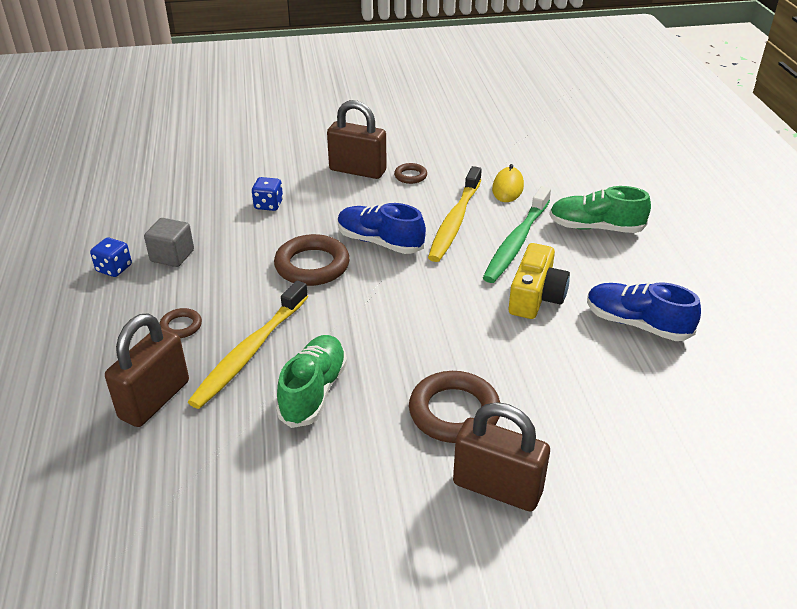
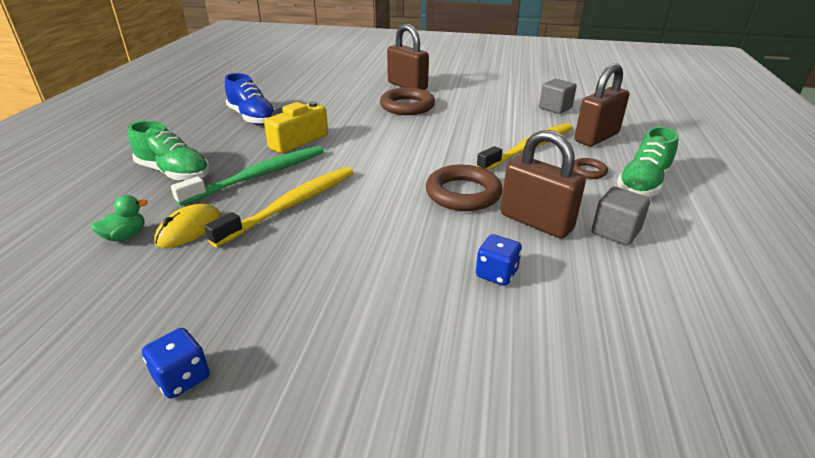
camera: 160 degrees left, 5 degrees down
(114, 268) = (679, 231): blue dice -> blue dice (182, 378)
(208, 476) = (555, 108): none -> grey cube
(313, 391) = (487, 125): green shoe -> green shoe (643, 184)
(357, 170) = (346, 304): brown padlock -> brown padlock (536, 222)
(380, 242) = (385, 201): blue shoe -> none
(410, 176) = (282, 275): brown ring -> none
(544, 175) = (125, 236): none -> green duck

